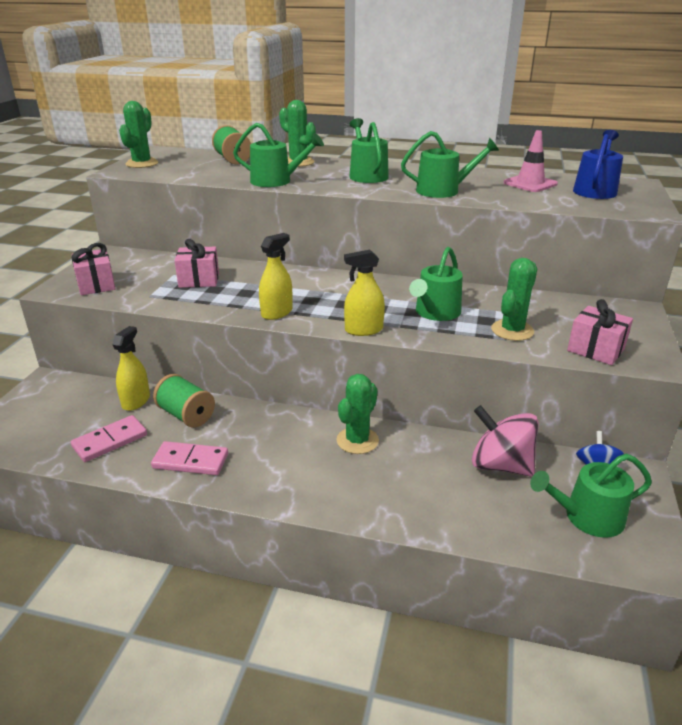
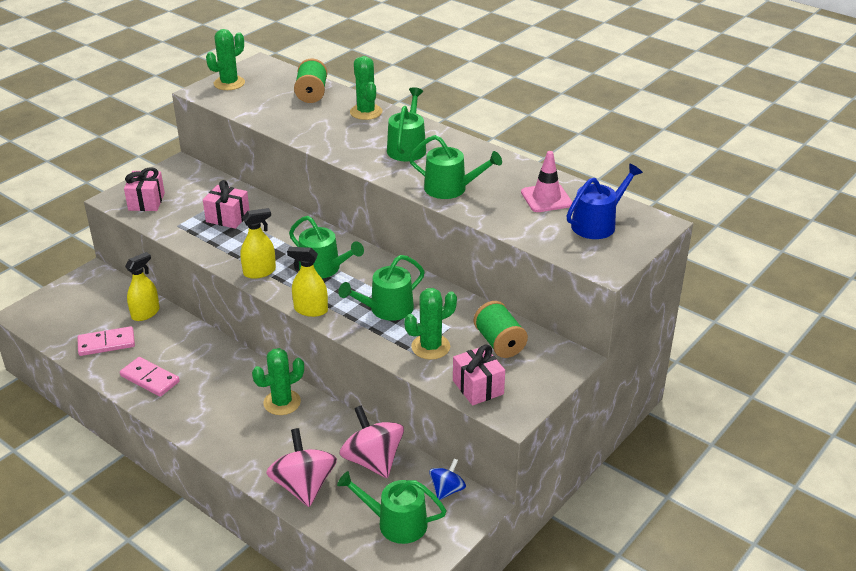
camera: 25 degrees right, 5 degrees up
(186, 415) = (173, 338): green spool -> green spool (499, 343)
(276, 181) = (318, 138): green watering can -> green watering can (324, 268)
(459, 514) = (303, 486): none -> pink spinning top

